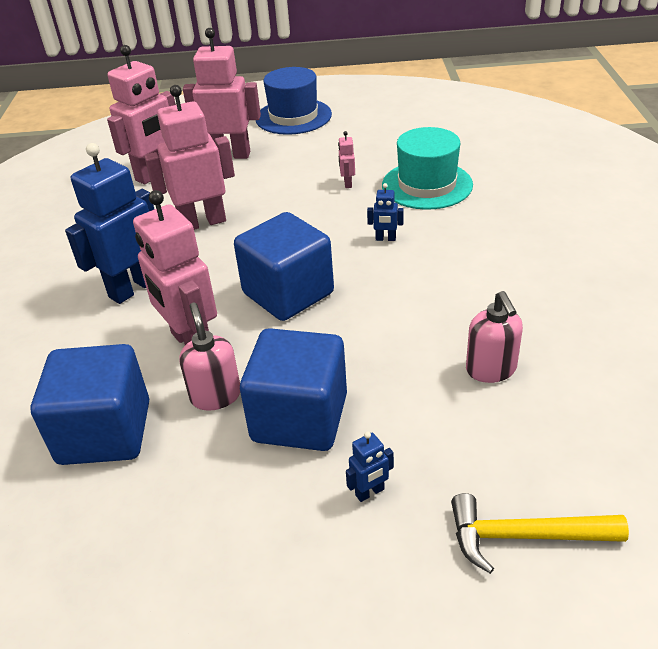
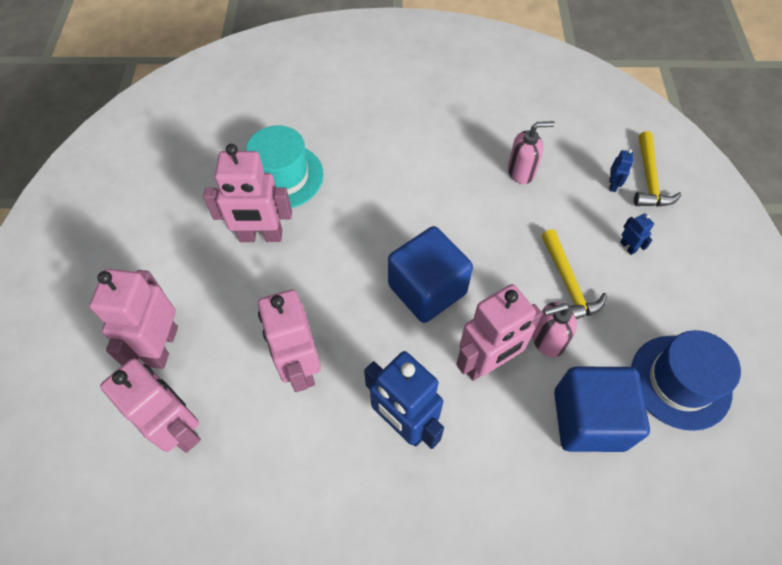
camera: 90 degrees left, 20 degrees up
(293, 116) = (93, 280): blue hat -> blue hat (680, 381)
(299, 418) = (568, 284): blue cube -> yellow hammer
(347, 183) = (261, 236): pink robot -> pink robot, size x2.39
(385, 239) = (360, 214): blue robot -> blue robot (612, 185)

